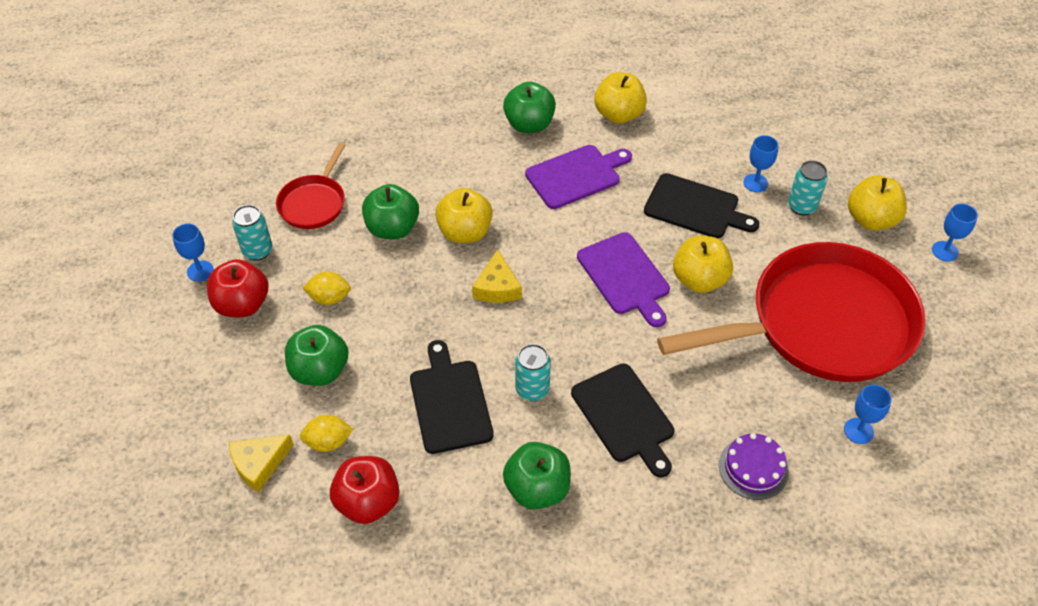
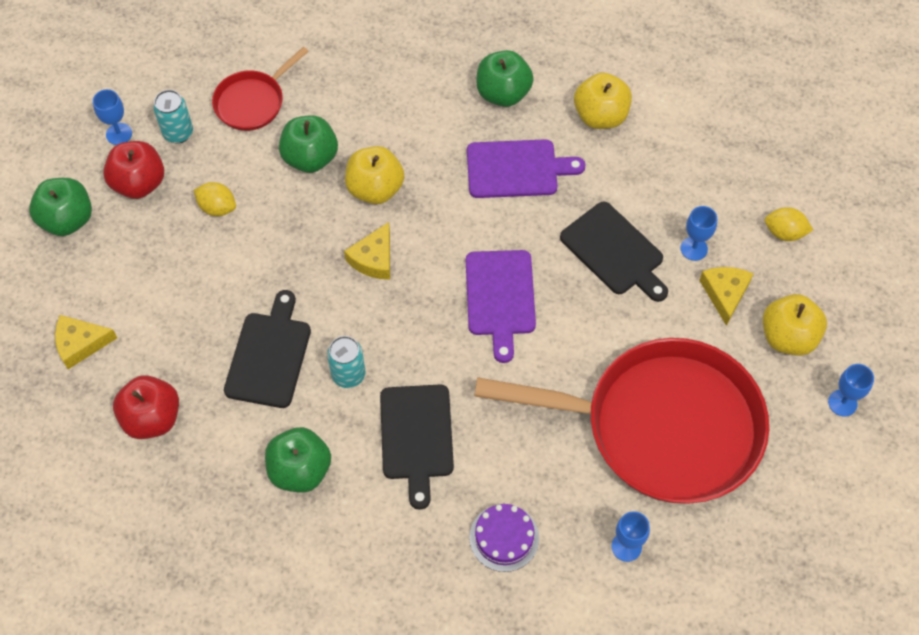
camera: 25 degrees right, 10 degrees up
(320, 371) = (173, 277): green apple -> green apple (67, 219)
(328, 442) = (147, 348): yellow lemon -> yellow lemon (784, 232)
(699, 280) = (570, 330): yellow apple -> none
(801, 206) = (725, 293): turquoise can -> yellow cheese

